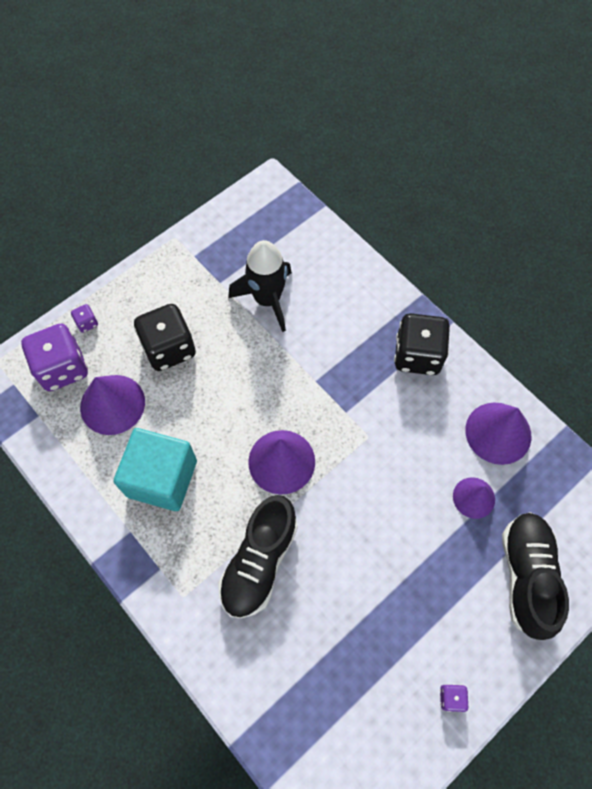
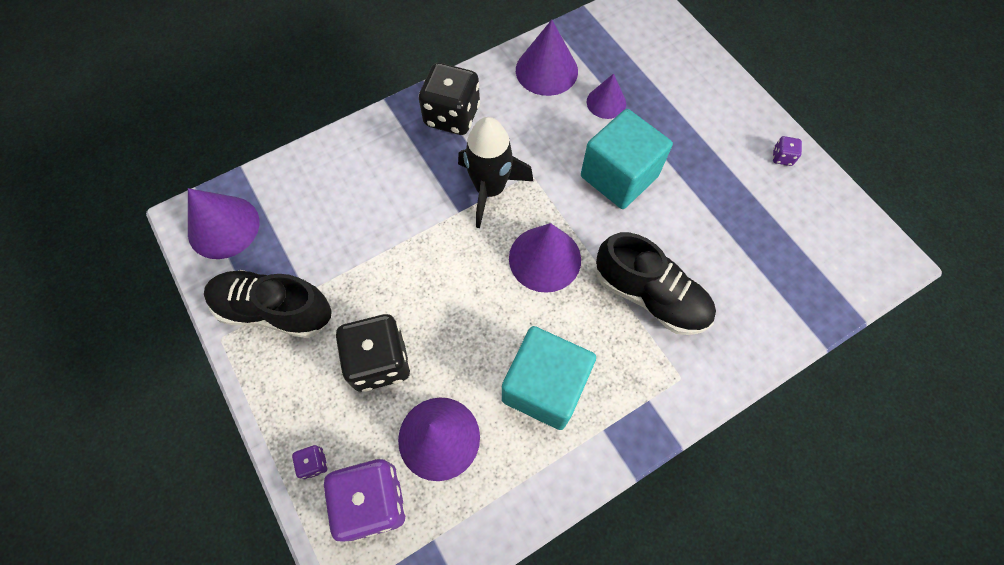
camera: 80 degrees left, 0 degrees up
(266, 211) = (223, 227): none -> purple cone
(267, 299) = (345, 243): black rocket -> black rocket (490, 189)
(385, 520) = (619, 176): none -> turquoise cube
(526, 576) = (681, 81): black shoe -> black shoe (274, 310)

